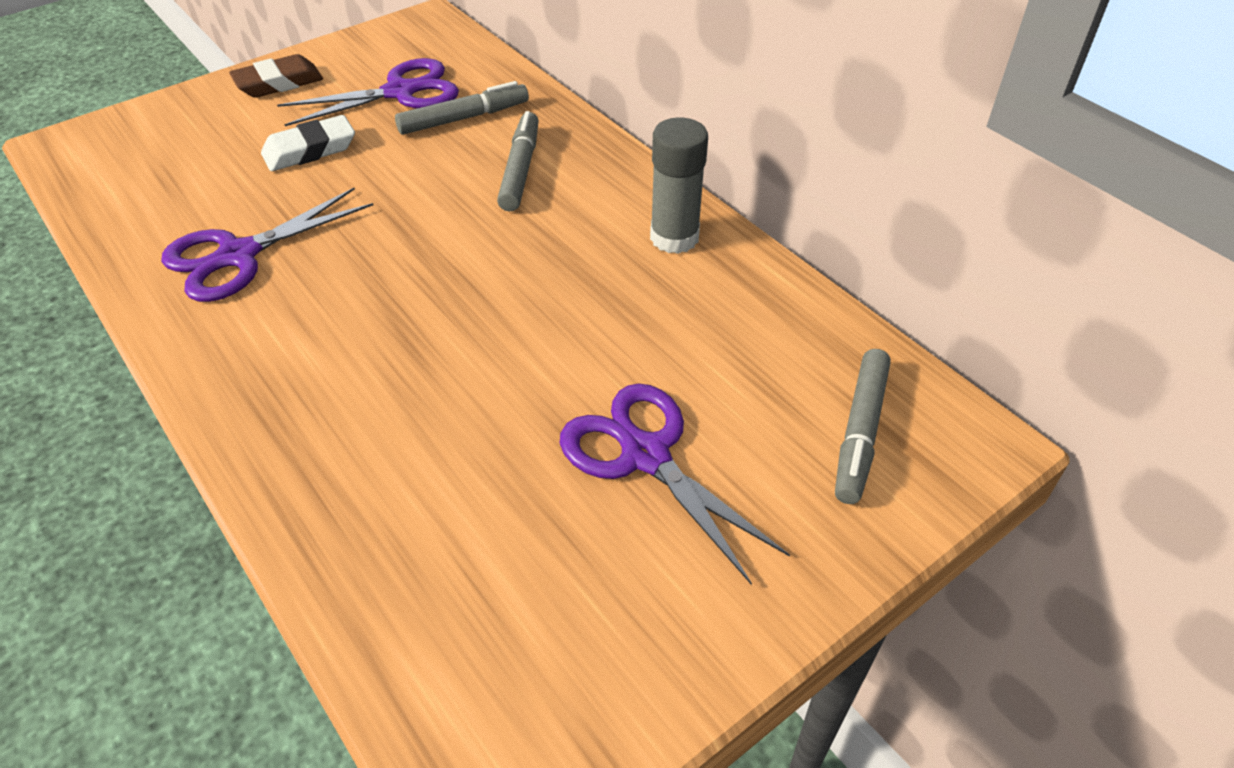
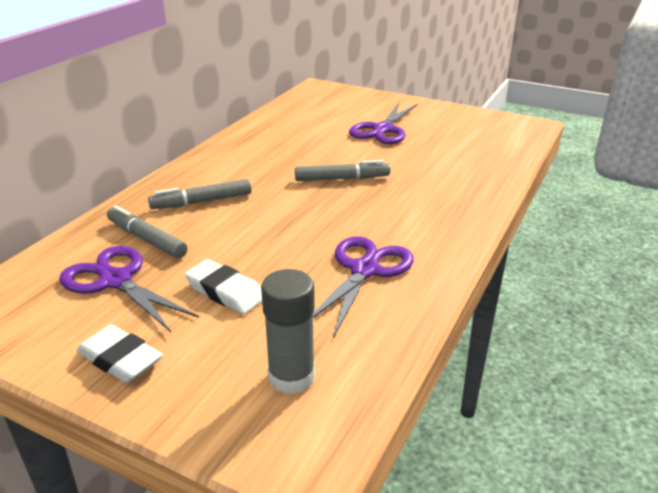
camera: 115 degrees left, 15 degrees down
(238, 256) = (365, 270): purple scissors -> purple scissors turned 90 degrees counterclockwise
(278, 83) = (120, 359): brown eraser -> white eraser
(674, 237) = (239, 148): grey glue stick -> grey glue stick (291, 377)
(859, 432) = (332, 101): grey marker -> grey marker (342, 179)

